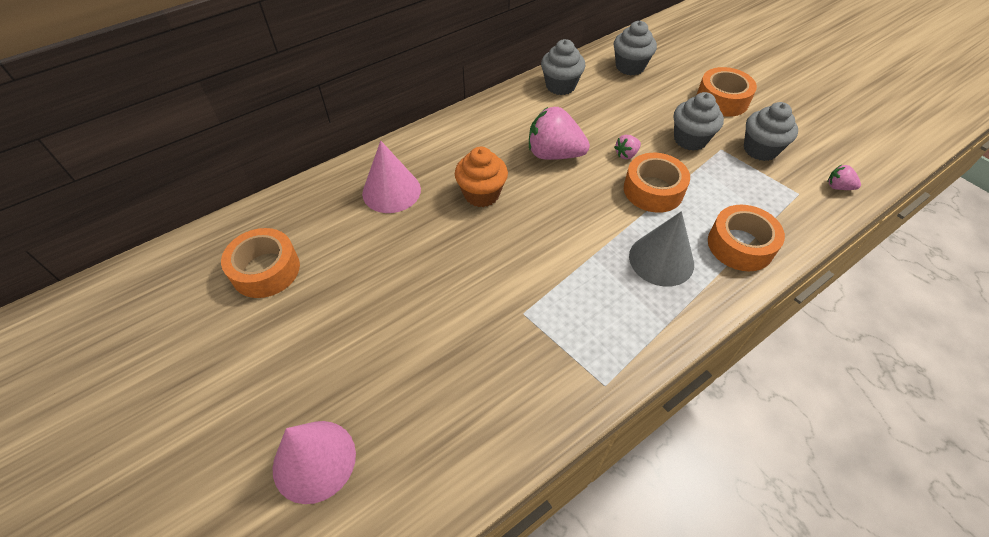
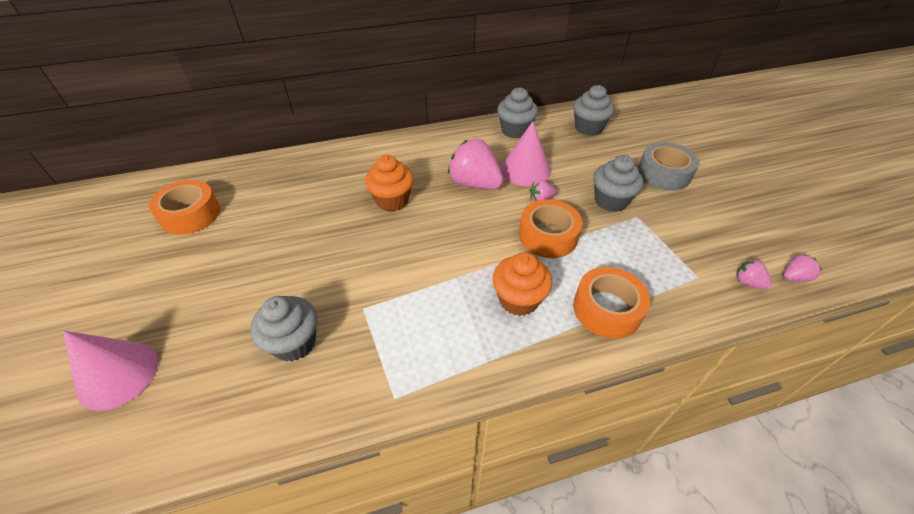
camera: 20 degrees right, 5 degrees down
(391, 191) = (322, 180): pink cone -> pink cone (525, 170)
(661, 260) = (518, 300): grey cone -> orange cupcake
(722, 100) = (663, 174): orange tape -> grey tape
(760, 149) = (678, 226): grey cupcake -> grey cupcake (294, 343)
(870, 172) = (794, 277): none -> pink strawberry

